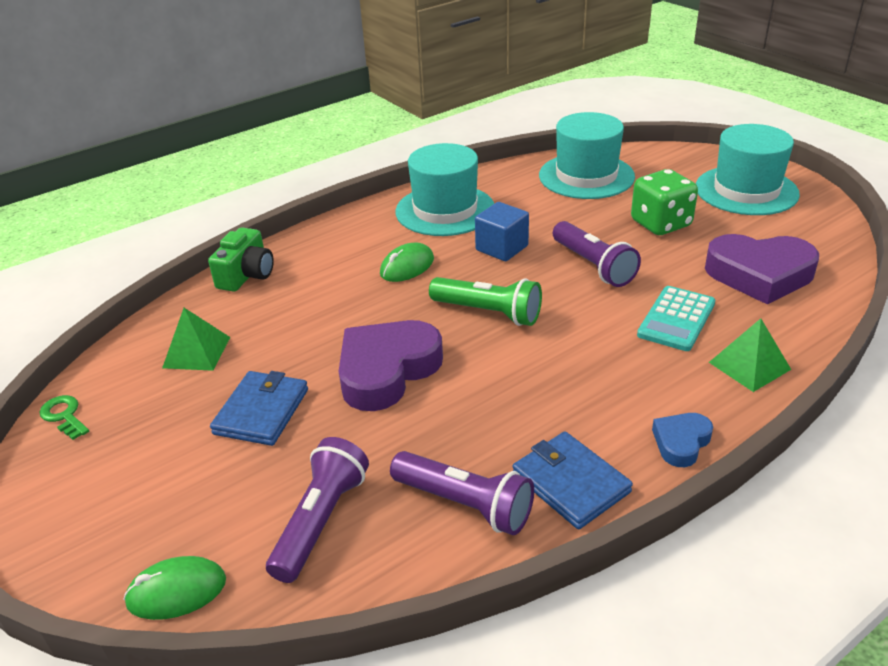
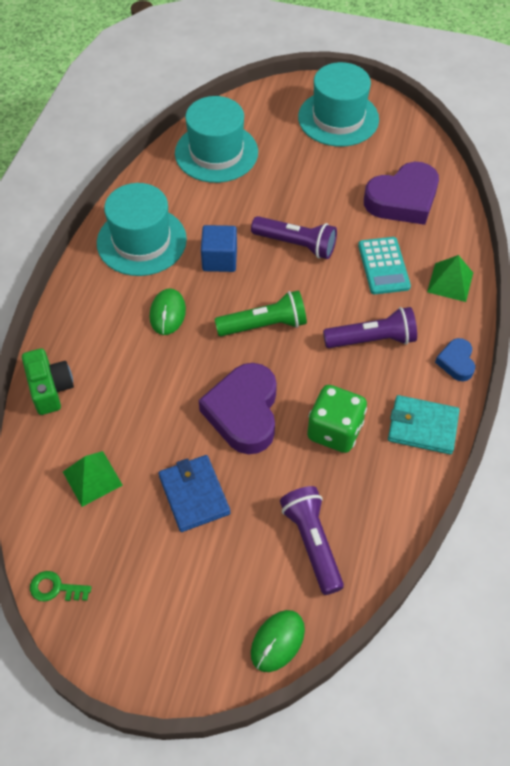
camera: 40 degrees left, 20 degrees up
(465, 504) = (380, 478): purple flashlight -> purple flashlight (372, 340)
(570, 483) = (422, 426): blue wallet -> turquoise wallet
(661, 224) = (308, 180): green dice -> green dice (334, 431)

